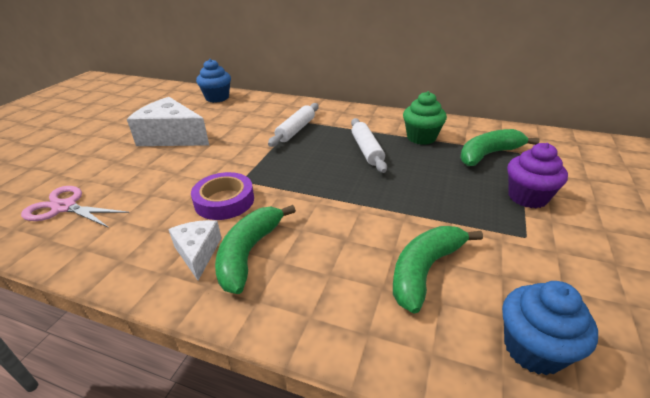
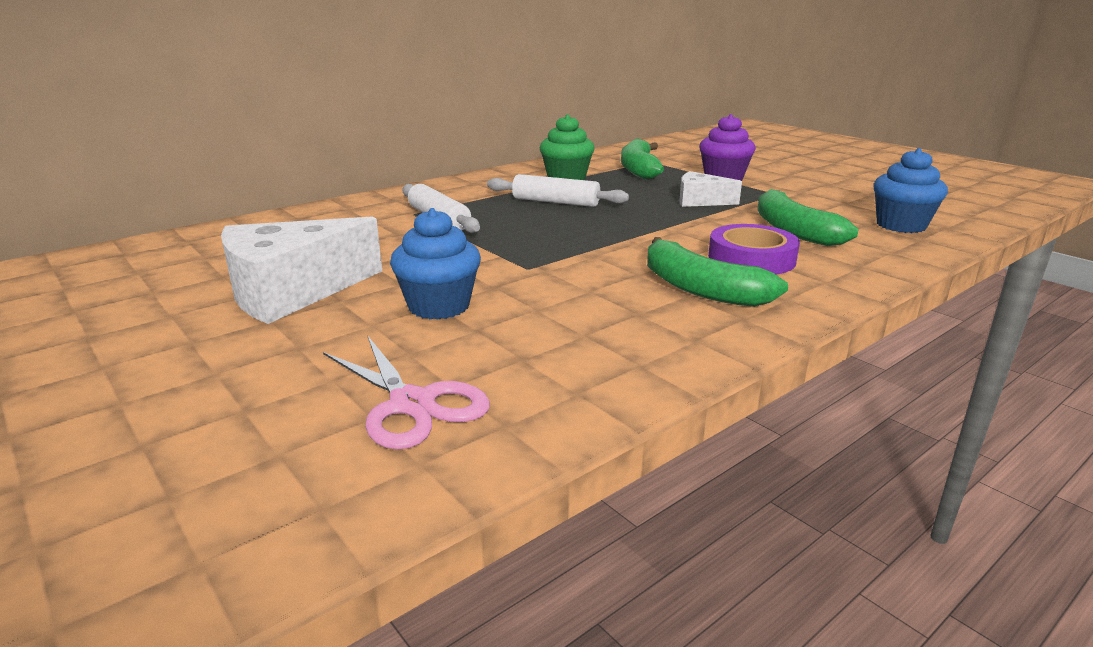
camera: 60 degrees left, 10 degrees down
(65, 207) = (412, 404): pink scissors -> pink scissors turned 90 degrees counterclockwise
(198, 253) = (672, 314): white cheese -> white cheese (700, 201)
(217, 98) = (202, 241): blue cupcake -> blue cupcake (439, 306)
(224, 201) = (568, 284): purple tape -> purple tape (751, 258)

